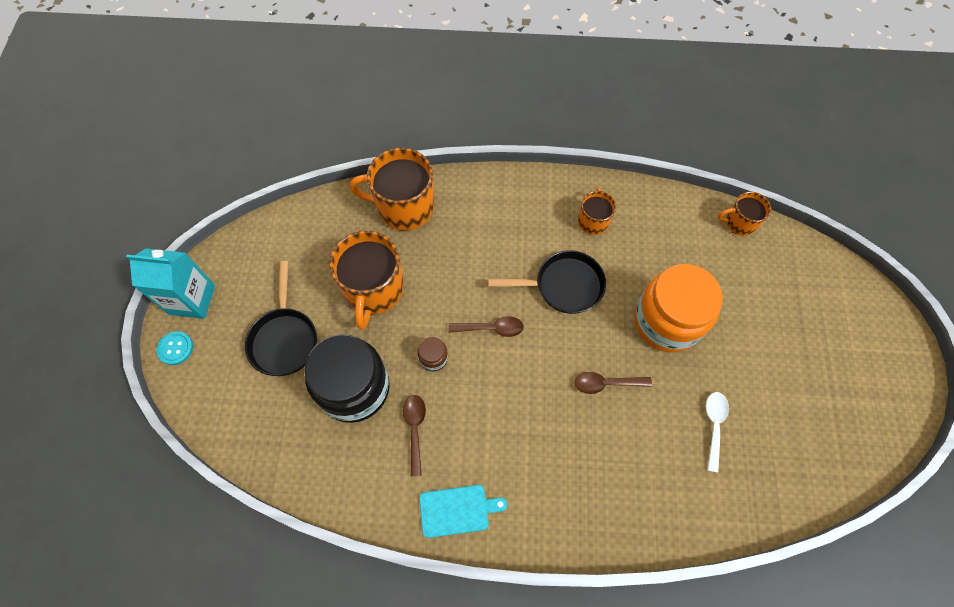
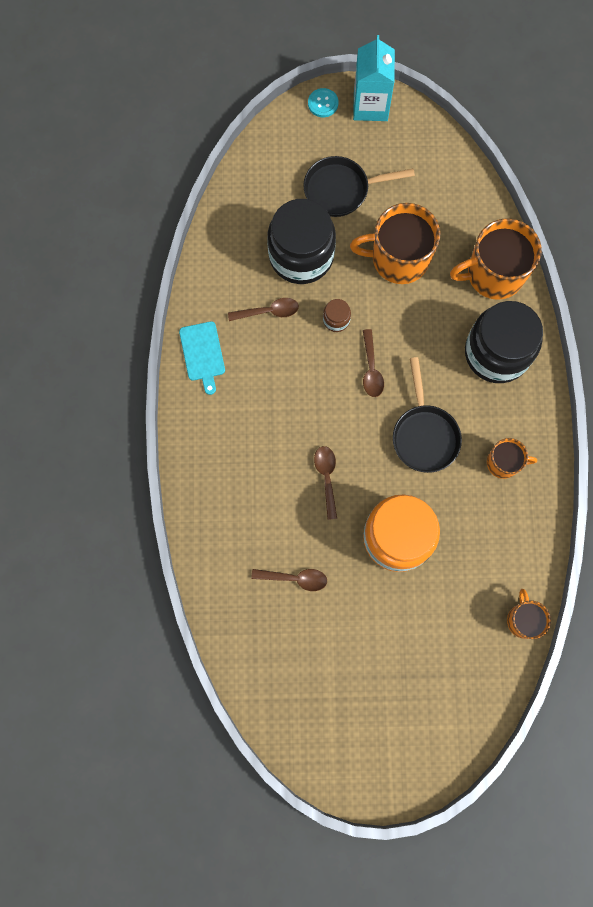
camera: 85 degrees right, 10 degrees up
(404, 207) = (493, 274): orange mug -> orange mug turned 105 degrees counterclockwise
(484, 214) = (496, 353): none -> black jar
(714, 426) = (295, 578): white spoon -> brown spoon

